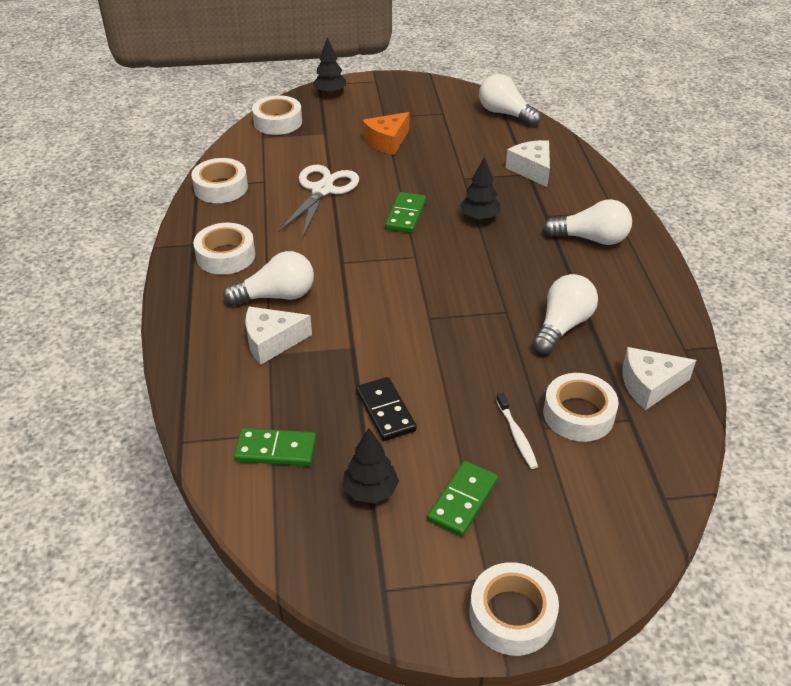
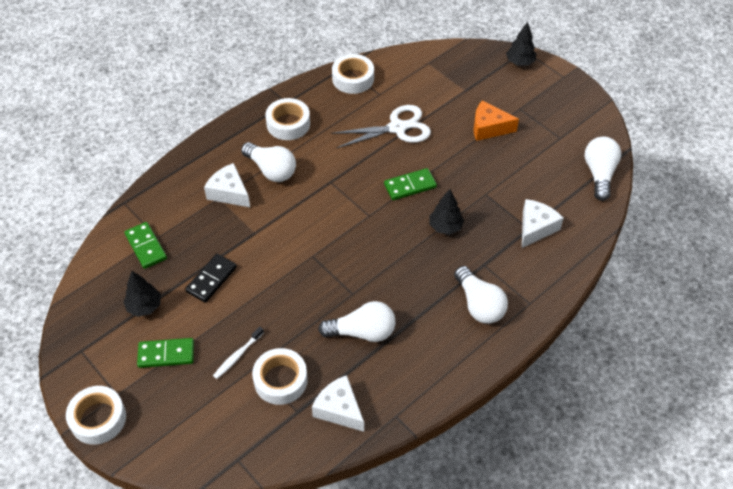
camera: 55 degrees right, 10 degrees up
(278, 122) = (454, 59): white tape -> none

